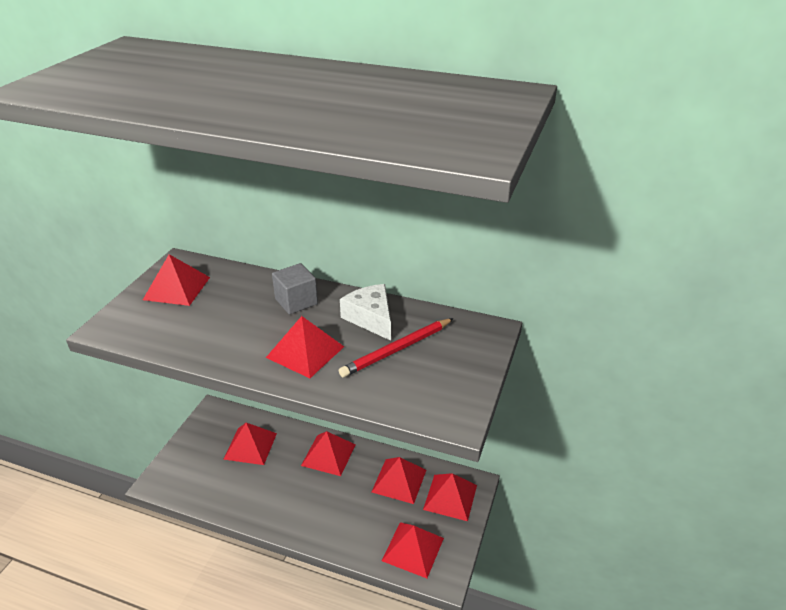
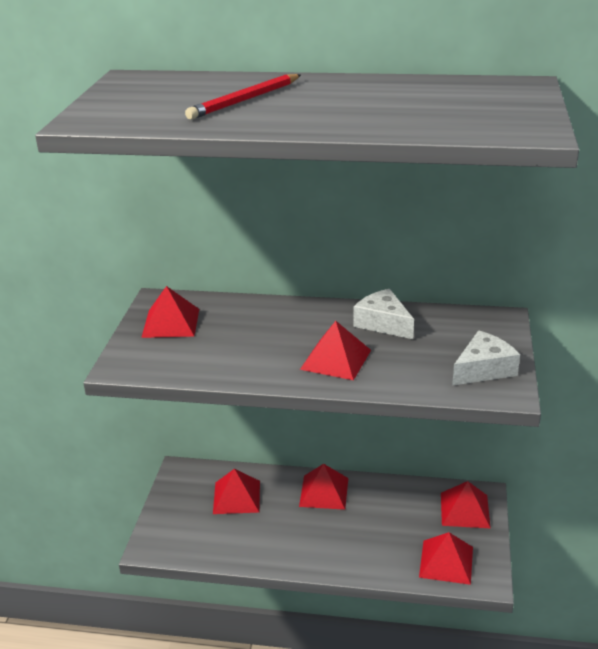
camera: 10 degrees left, 5 degrees down
(296, 301) = (301, 319): grey cube -> none
(397, 349) = (423, 346): red pencil -> red pencil (245, 100)
(399, 480) = (407, 504): red pyramid -> none
(444, 387) = (483, 369): none -> white cheese

